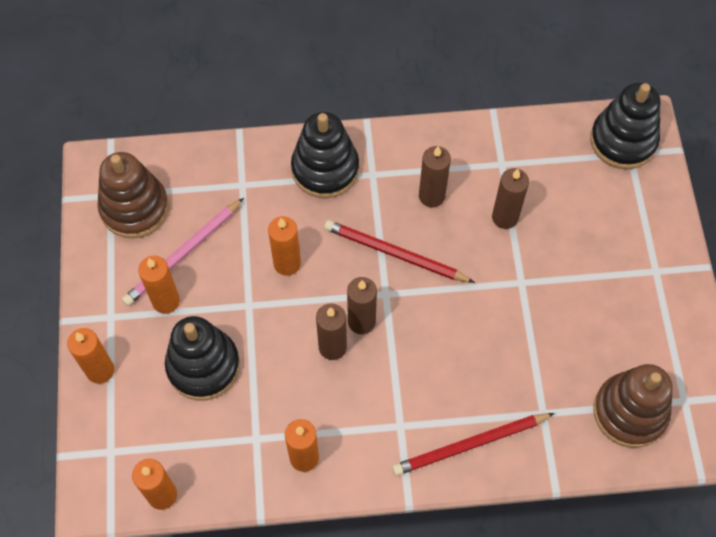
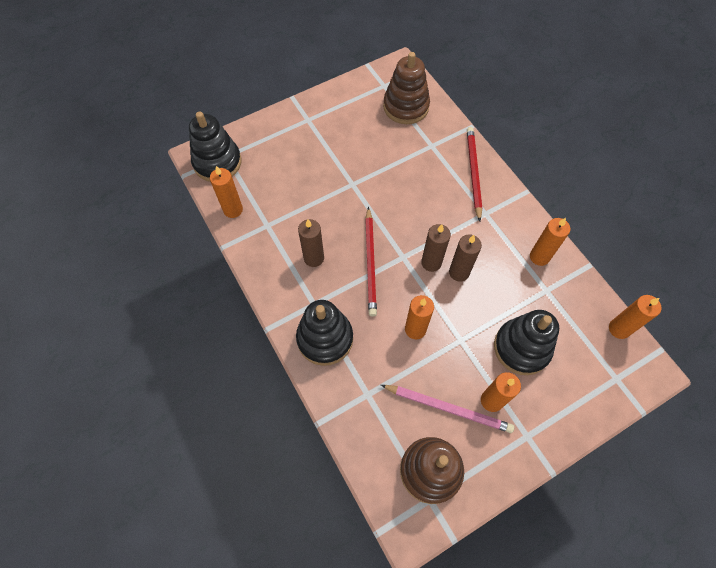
camera: 115 degrees left, 0 degrees up
(100, 370) = (570, 419): orange candle -> orange candle (233, 210)
(470, 445) = (473, 173): red pencil -> red pencil turned 135 degrees counterclockwise
(505, 217) = (309, 209): brown candle -> none

